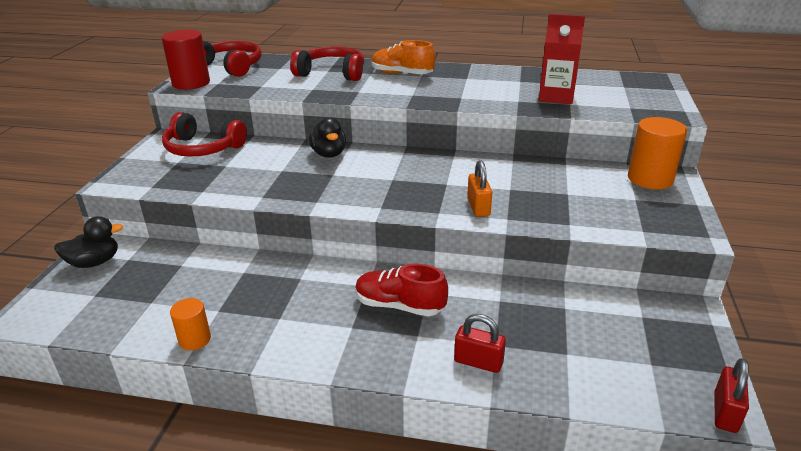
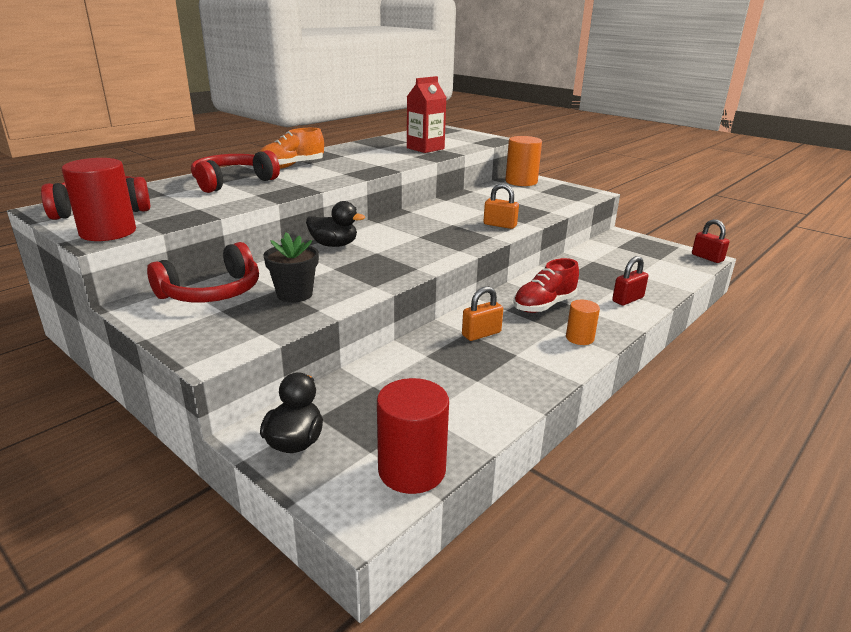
camera: 60 degrees left, 5 degrees down
(77, 320) = (412, 470): none -> red cylinder
(195, 339) = (512, 401): orange cylinder -> orange cylinder (579, 338)
(221, 174) = (294, 294): none -> black flower pot
(303, 287) = (481, 334): none -> orange padlock

